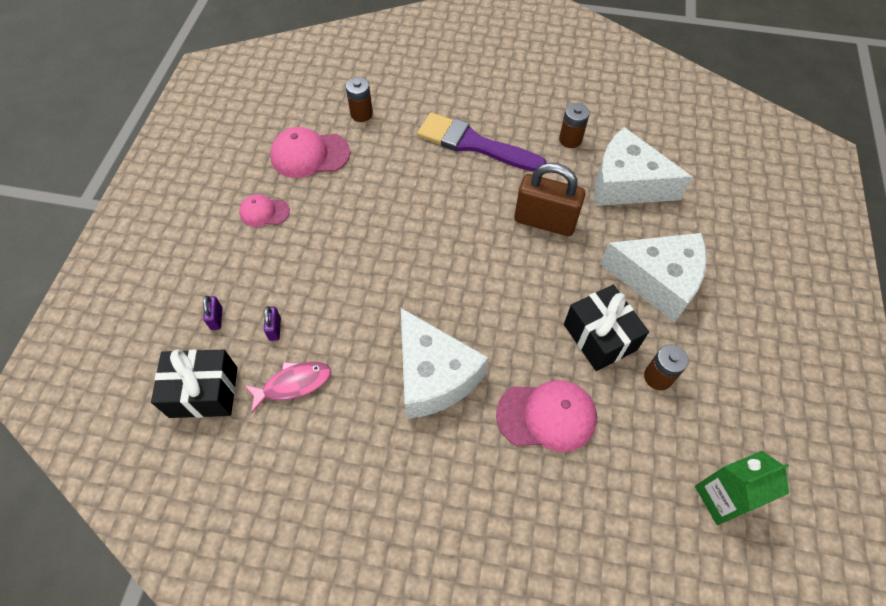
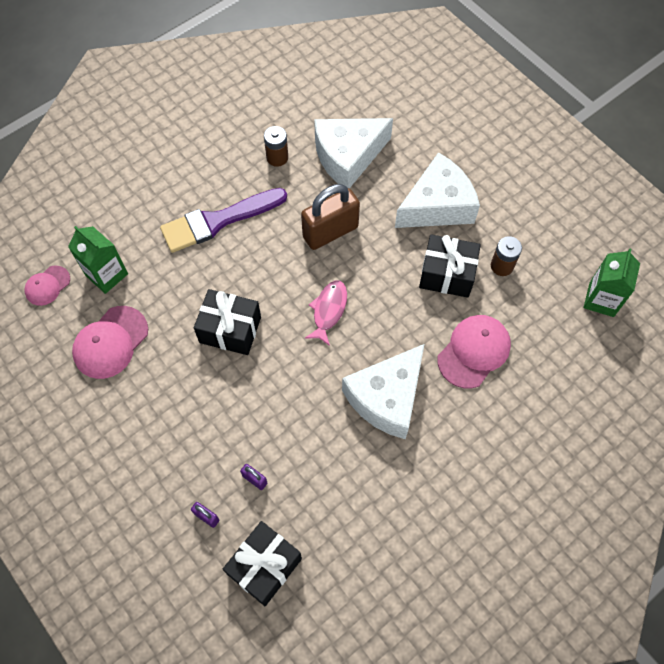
camera: 50 degrees left, 5 degrees up
(264, 212) = (136, 415): pink cap -> pink cap (47, 286)
(293, 384) = (313, 497): pink fish -> pink fish (328, 310)
(361, 114) = (106, 275): brown battery -> green carton
(389, 218) = (230, 330): none -> black gift
(434, 375) = (387, 398): white cheese -> white cheese turned 120 degrees clockwise

